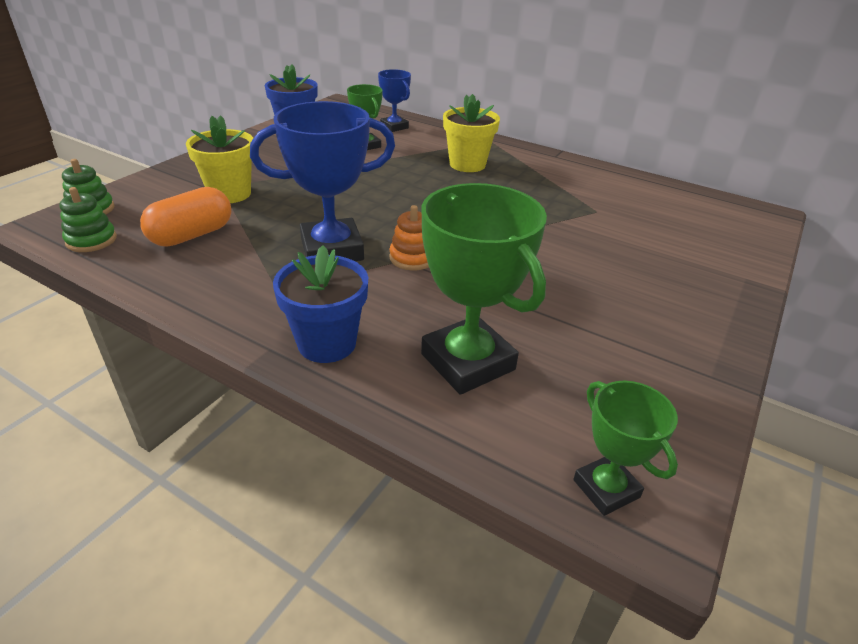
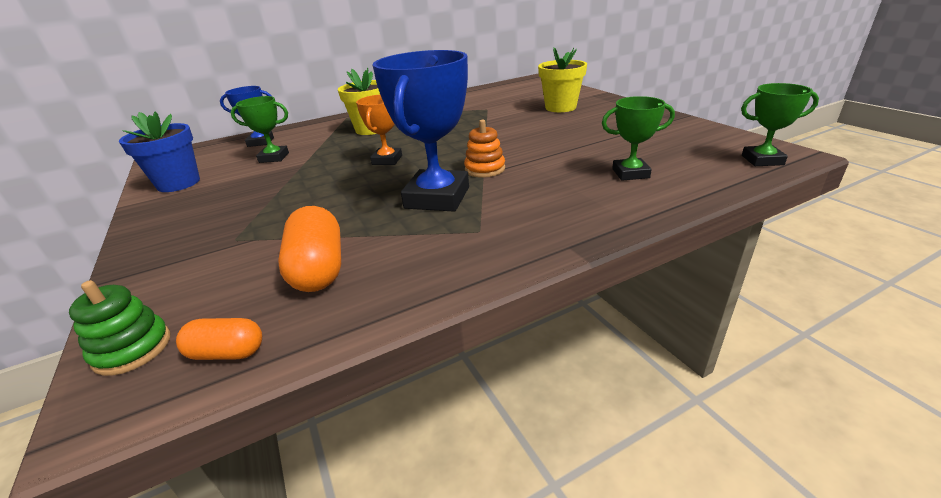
camera: 55 degrees left, 5 degrees down
(91, 240) = (227, 352): green stacking toy -> orange capsule
(230, 194) = (258, 236): yellow flower pot -> yellow flower pot (560, 107)
(327, 343) = (578, 219): blue flower pot -> none
(398, 198) = (387, 160): none -> orange trophy
(467, 362) = (630, 173): green trophy -> green trophy, size x0.56

